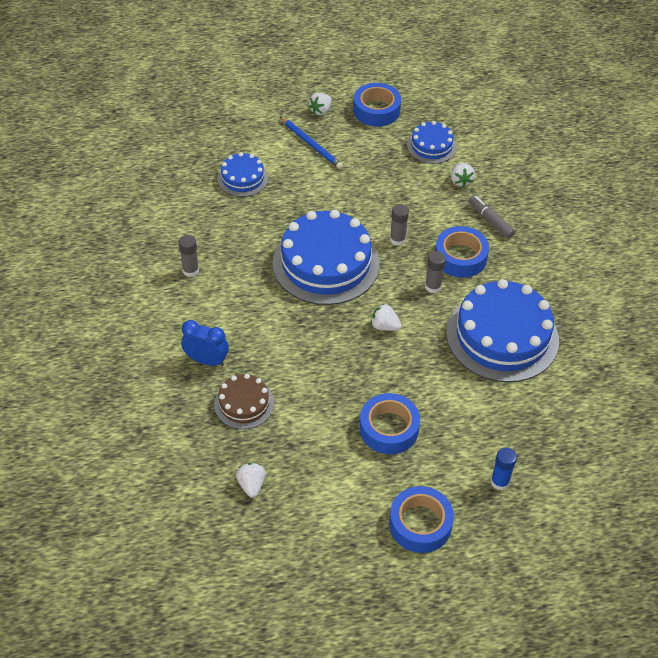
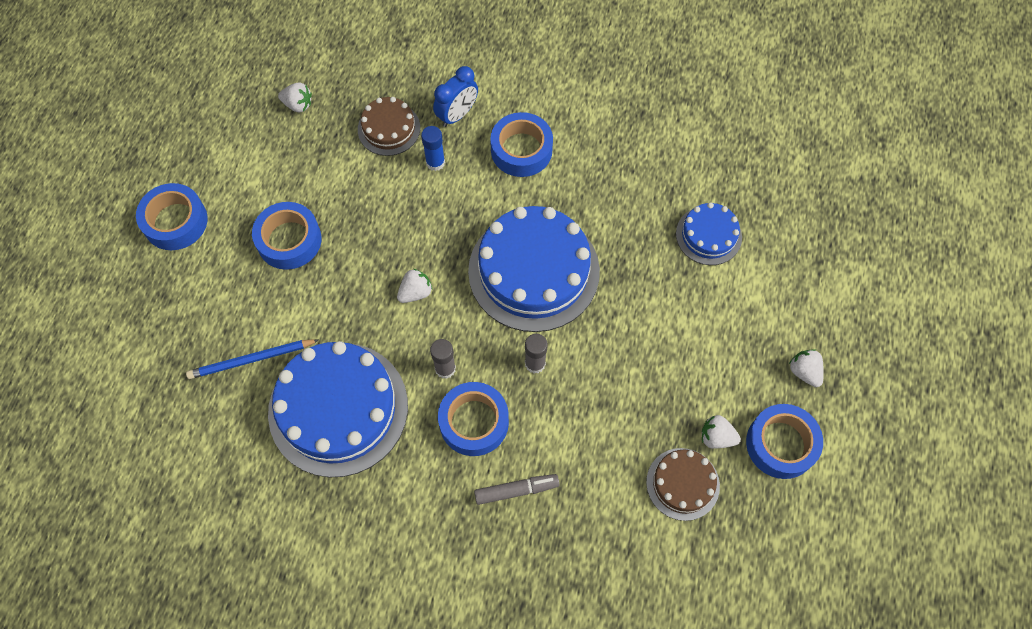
camera: 115 degrees right, 15 degrees up
(190, 270) = (584, 138): grey glue stick -> none
(221, 306) = (521, 150): none -> blue tape
(311, 144) = (740, 334): blue pencil -> blue pencil (251, 360)
(431, 146) = (682, 484): blue cake -> brown cake
(461, 181) = (601, 489): white strawberry -> white strawberry (716, 437)
(500, 482) = (172, 312): blue glue stick -> blue glue stick (435, 162)

